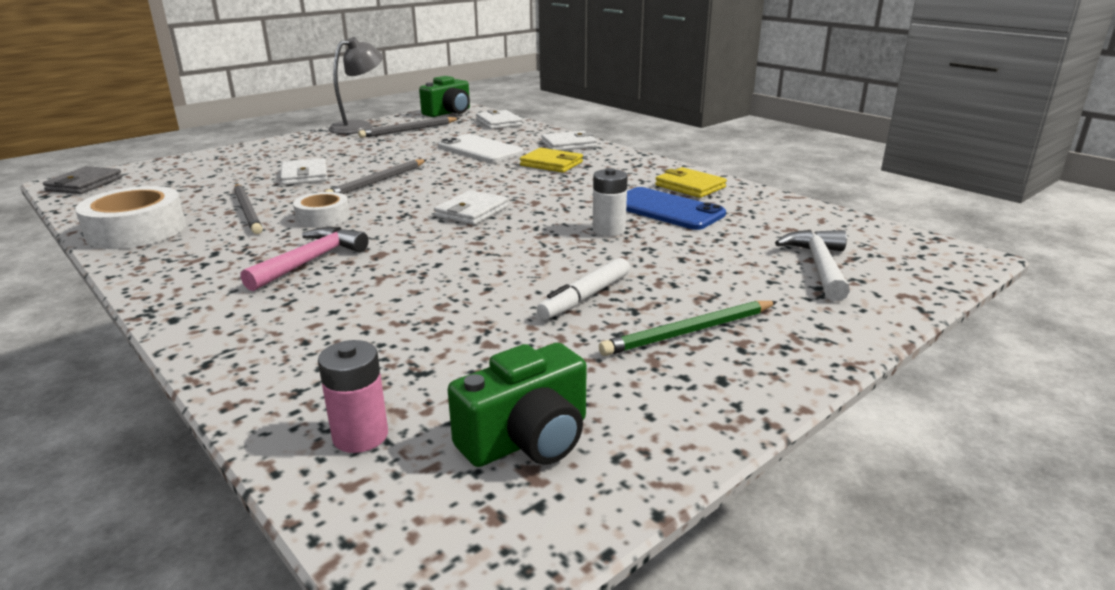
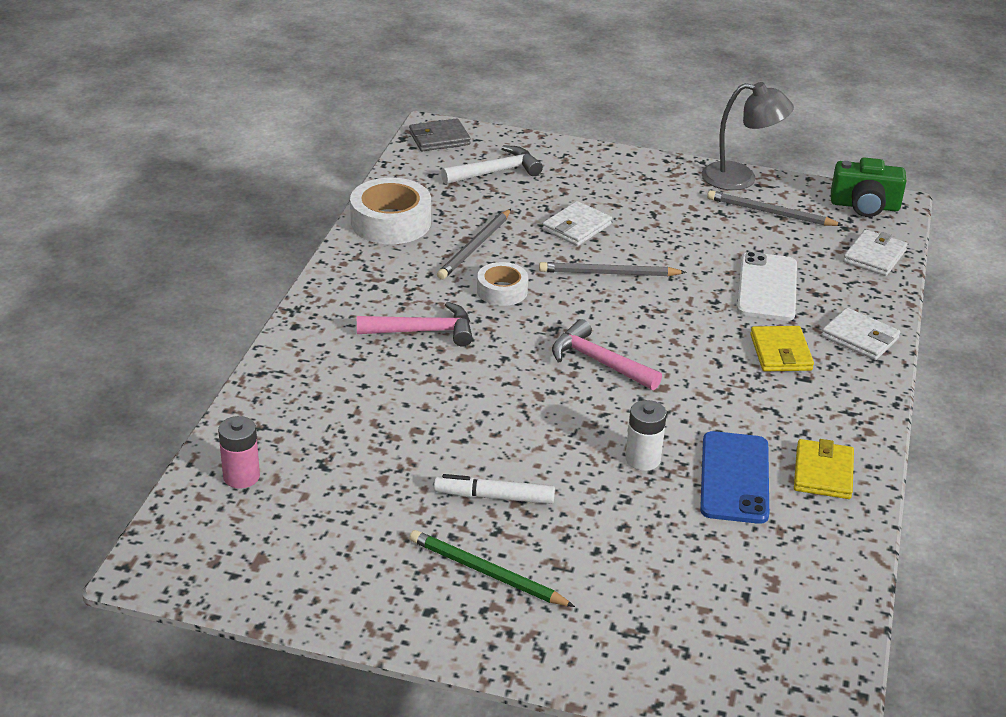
camera: 55 degrees right, 10 degrees up
(472, 212) = (598, 362): white wallet -> pink hammer
(527, 439) = (288, 545): green camera -> none
(819, 266) = (692, 619): white hammer -> white hammer (496, 172)

